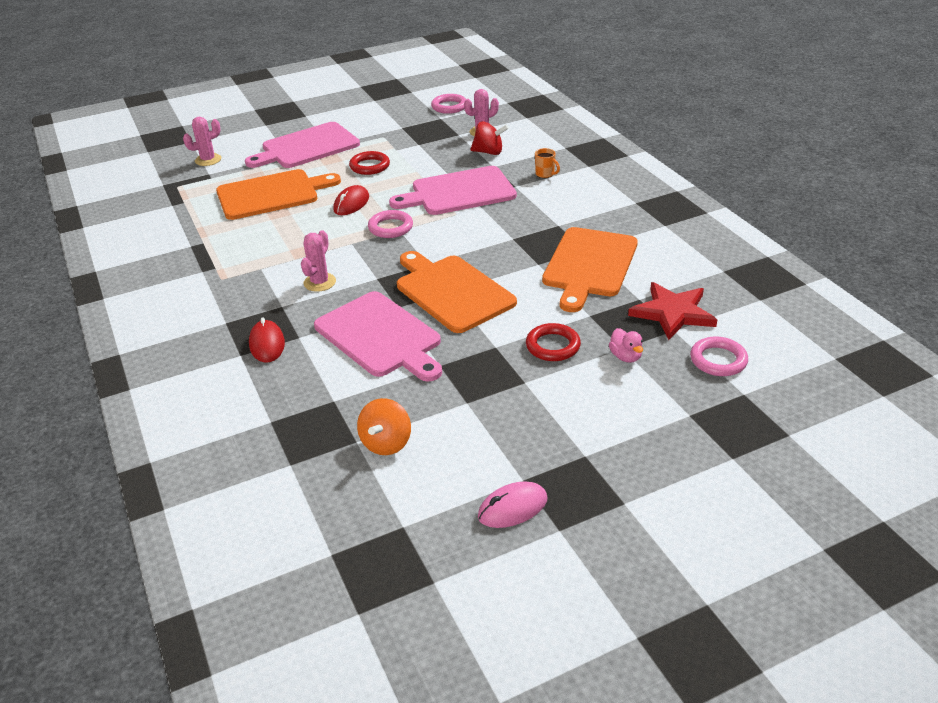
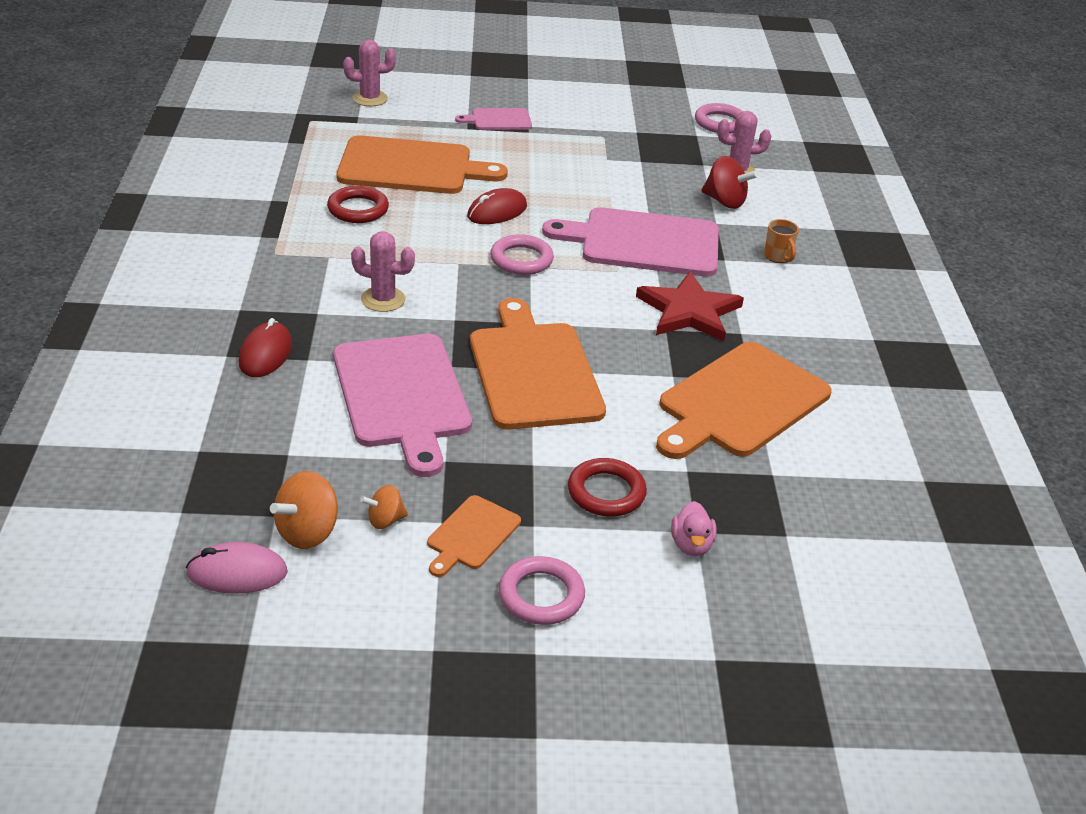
camera: 20 degrees right, 0 degrees up
(307, 147) = (498, 120): pink cutting board -> pink cutting board, size x0.49
(319, 282) = (383, 299): pink cactus -> pink cactus turned 60 degrees clockwise
(369, 166) = (556, 170): red ring -> red ring (358, 209)
(430, 416) = (385, 520): none -> orange spinning top
(492, 403) = (472, 535): none -> orange cutting board
(512, 508) = (393, 680): pink mouse -> pink mouse (237, 573)
(672, 313) = (804, 511): red star -> red star (689, 311)
(718, 360) = (815, 601): pink ring -> pink ring (541, 595)

